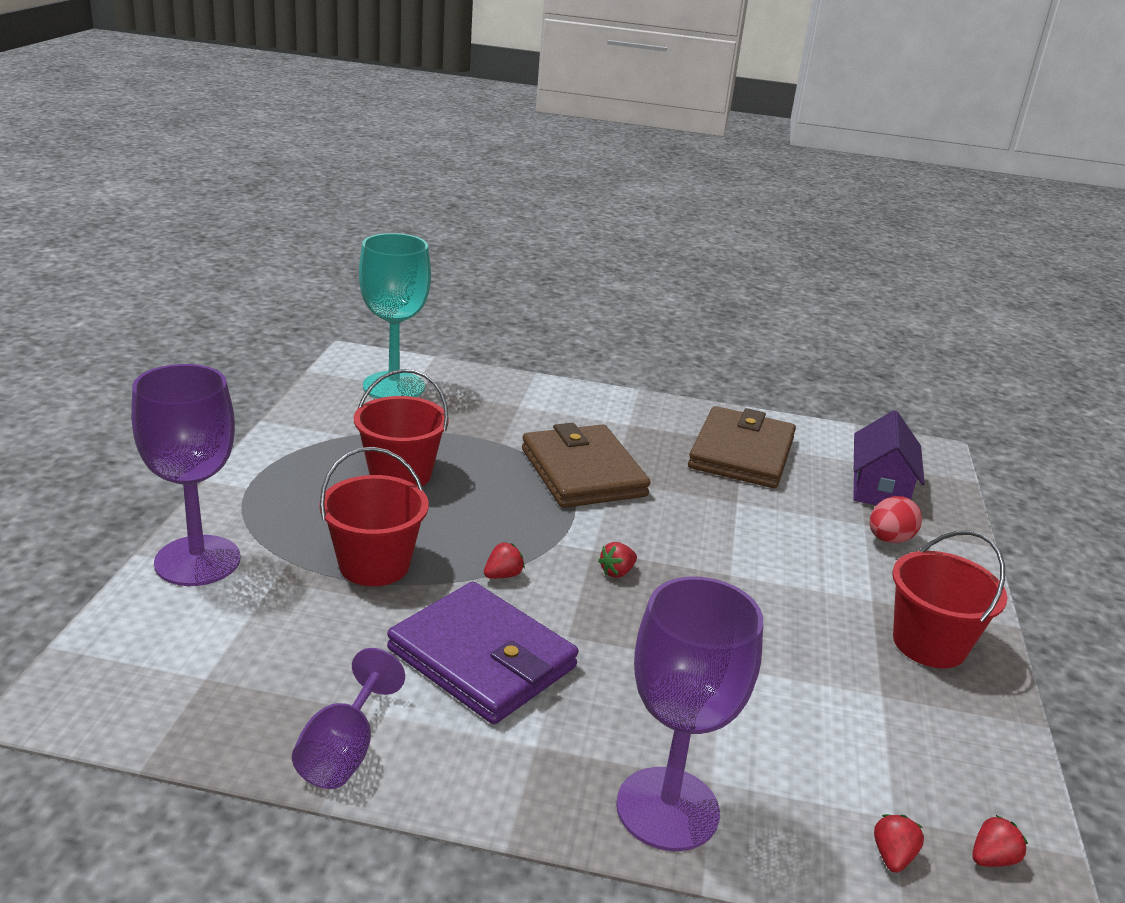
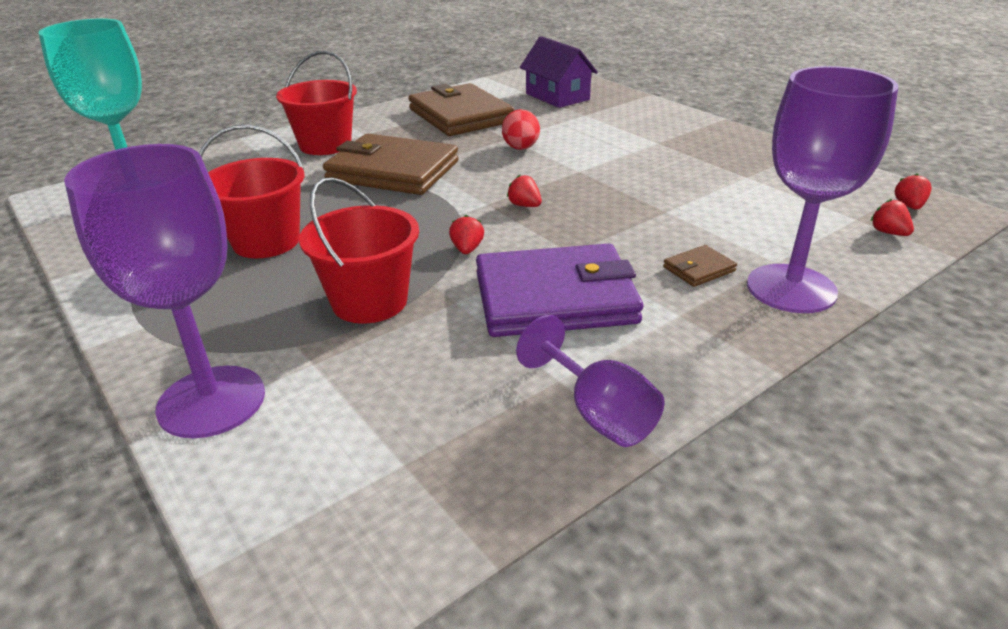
camera: 45 degrees left, 5 degrees up
(617, 572) = (524, 205): red strawberry -> red strawberry turned 135 degrees clockwise
(631, 729) = (698, 269): none -> brown wallet
(889, 539) = (608, 115): red egg -> red egg (521, 148)
(929, 644) = (715, 145): red bucket -> red bucket (325, 145)

